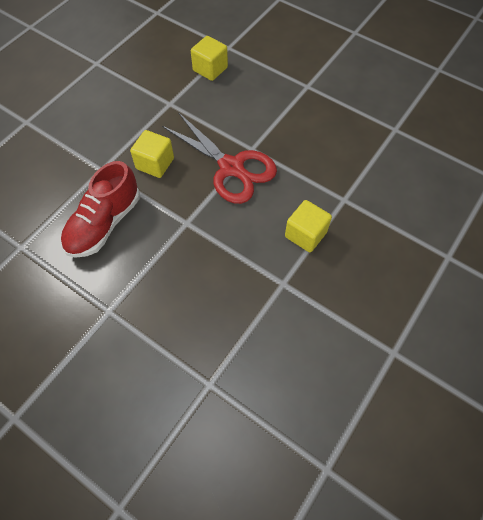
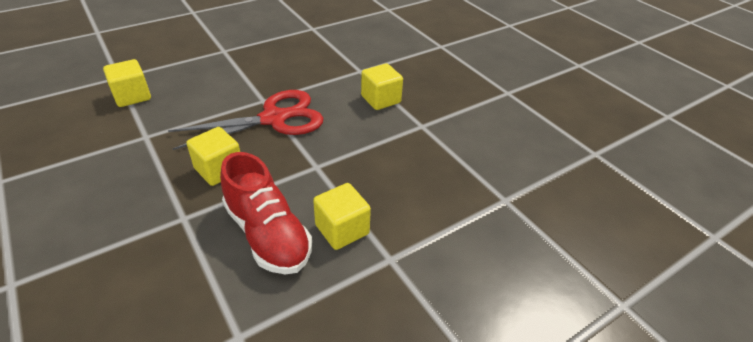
camera: 70 degrees left, 20 degrees down
(125, 268) = (342, 229): none -> yellow cube

